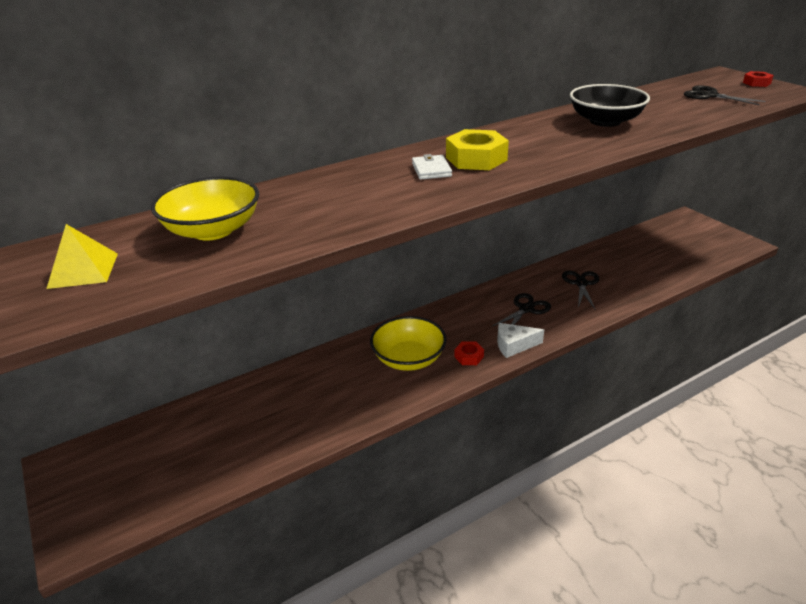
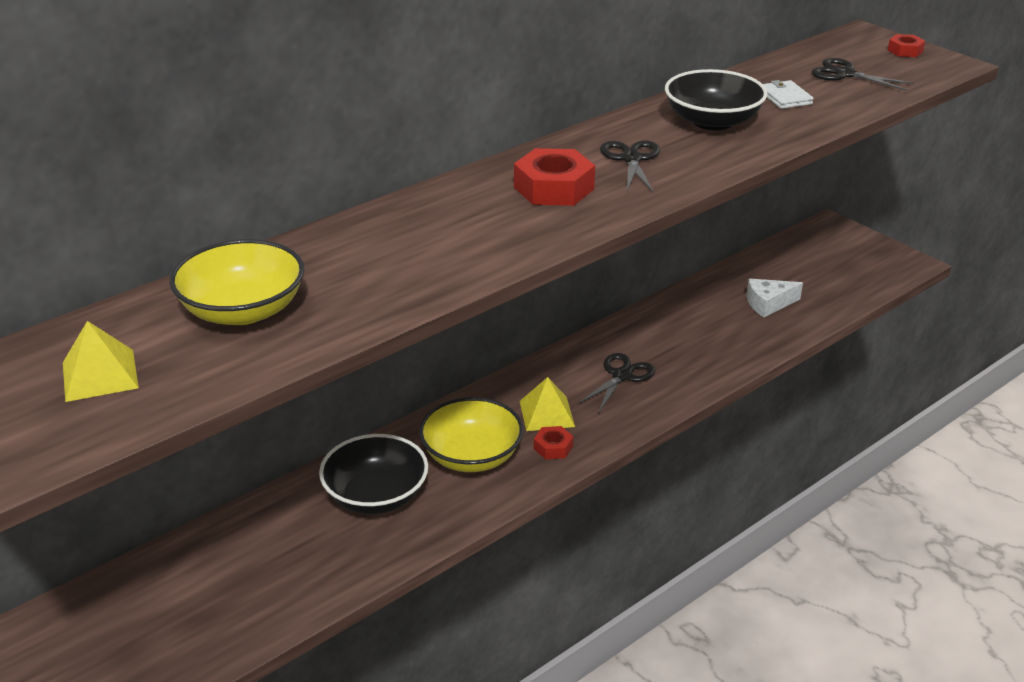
camera: 10 degrees left, 0 degrees up
(334, 382) = (376, 496): none -> black bowl
(431, 170) = (499, 208): white wallet -> white wallet (785, 98)
(468, 332) = (546, 413): none -> yellow pyramid
(476, 159) = (554, 188): yellow nut -> red nut
(514, 345) = (611, 427): white cheese -> white cheese (768, 304)
(581, 283) = (693, 334): black scissors -> black scissors (631, 159)

